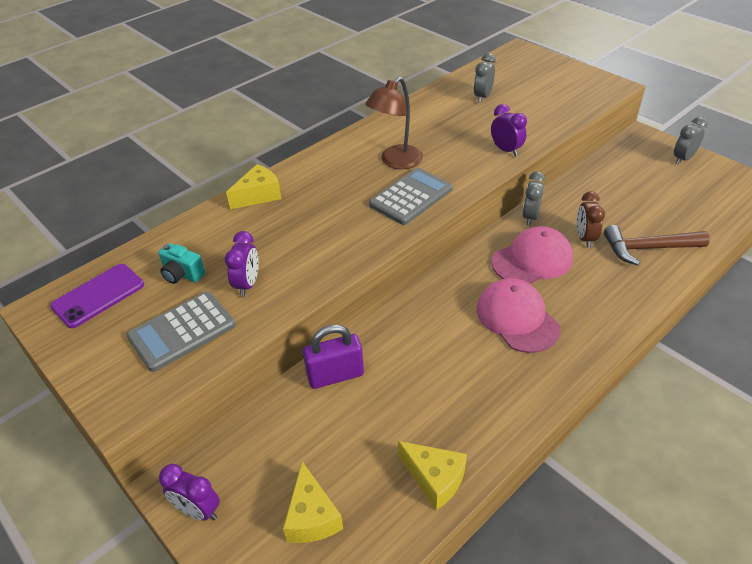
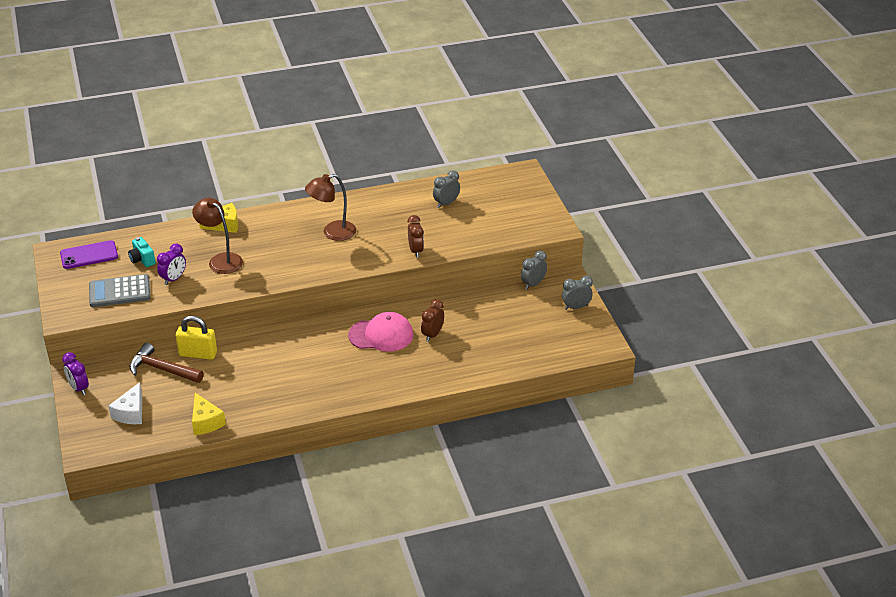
camera: 25 degrees right, 5 degrees down
(290, 237) = (221, 260): none -> brown lamp
(312, 516) = (131, 413): yellow cheese -> white cheese
(335, 375) = (198, 354): purple padlock -> yellow padlock
(411, 197) = (318, 261): grey calculator -> none
(506, 150) = (416, 251): purple clock -> brown clock
(517, 318) = (333, 364): pink cap -> none
(530, 217) = (411, 307): grey clock -> grey clock (533, 284)
(647, 248) = (467, 357): brown hammer -> brown hammer (162, 369)

